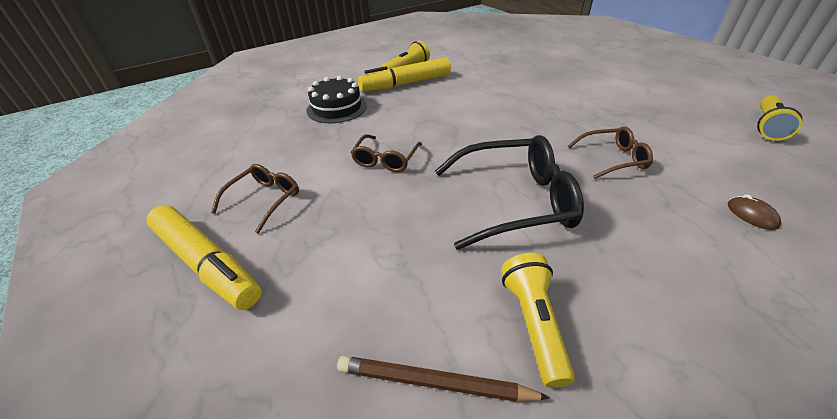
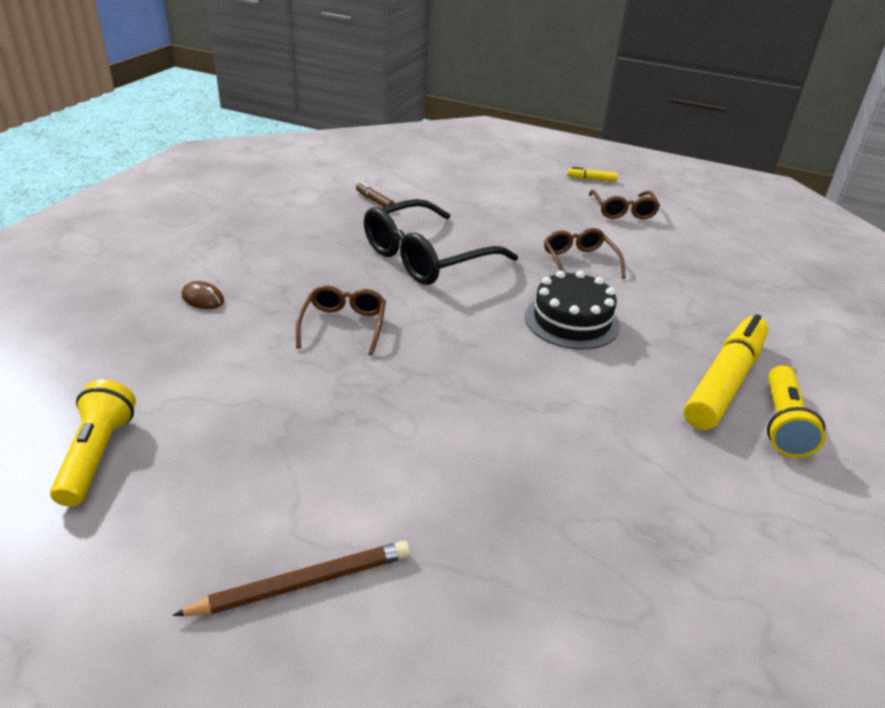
camera: 145 degrees right, 5 degrees down
(207, 264) = (591, 179): yellow marker -> yellow marker, size x0.41
(337, 108) = (732, 306): black cake -> black cake (571, 321)
(434, 382) = (413, 175): brown pencil -> brown pencil (303, 583)
(533, 323) = (374, 201): yellow flashlight -> brown marker
(613, 159) = (343, 326): brown glasses -> brown glasses turned 135 degrees clockwise

